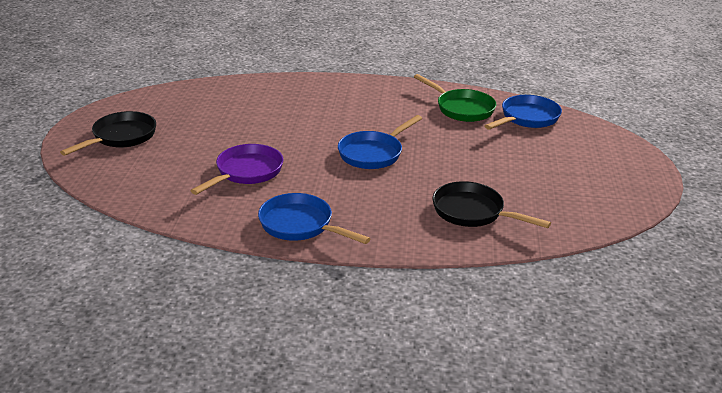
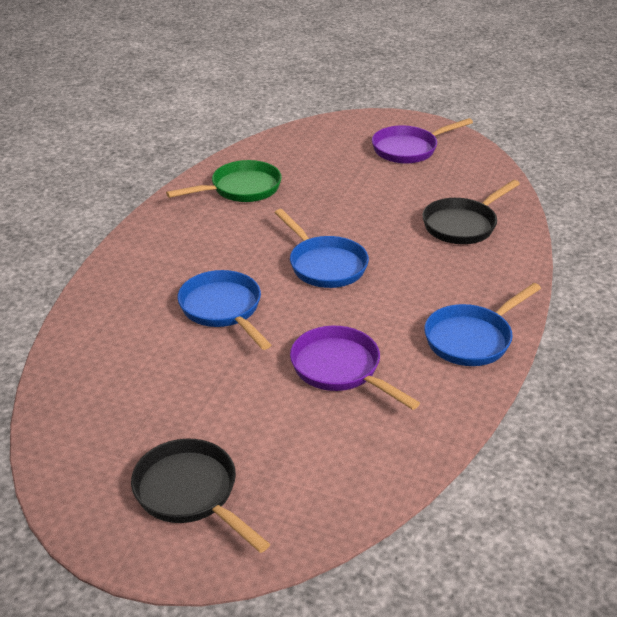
camera: 75 degrees left, 5 degrees up
(527, 118) = (281, 156): blue pan -> blue pan (223, 309)
(592, 175) = (408, 149): none -> purple pan

